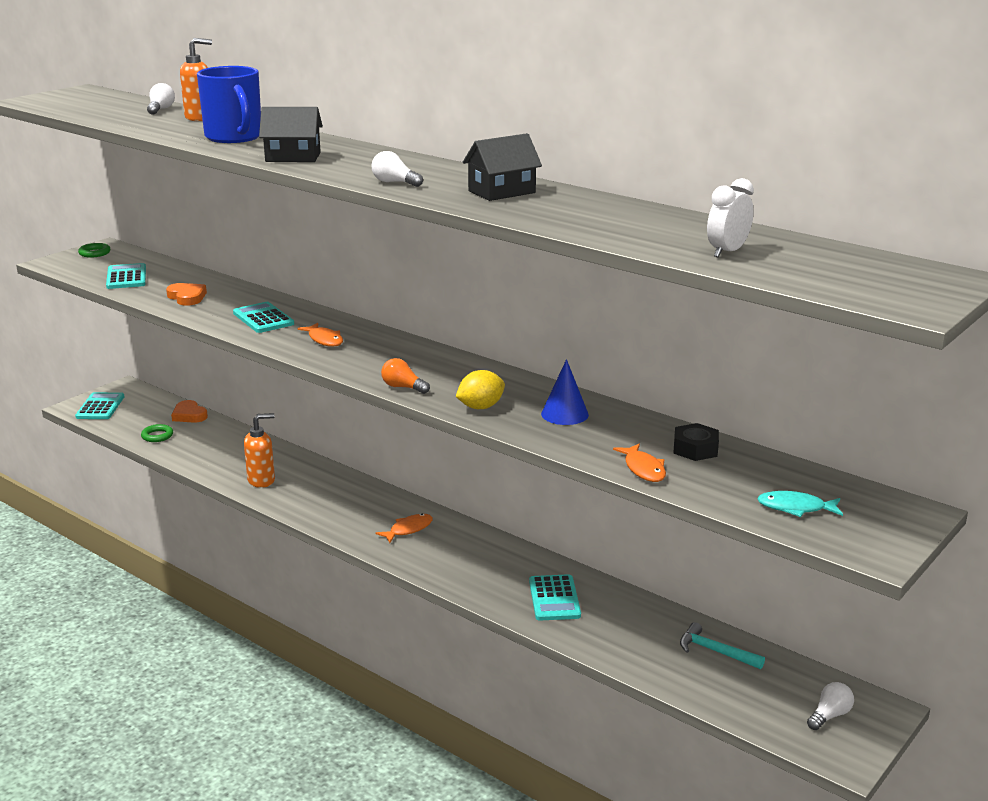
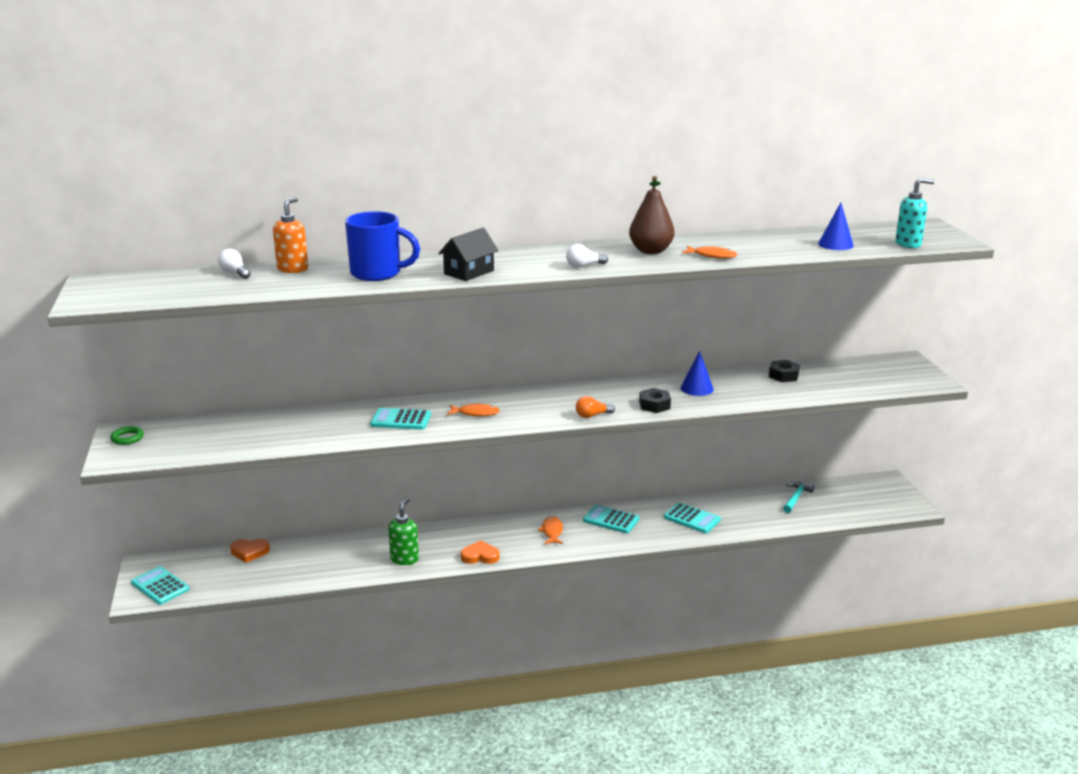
camera: 50 degrees left, 0 degrees up
(126, 277) = (215, 441): turquoise calculator -> turquoise calculator (611, 520)
(157, 436) = (260, 577): green ring -> none
(187, 297) = (306, 432): orange heart -> orange heart (480, 556)
(261, 480) = (404, 559): orange soap dispenser -> green soap dispenser
(480, 407) = (654, 405): yellow lemon -> black nut
(501, 192) = (651, 251): black house -> brown pear
(643, 469) = (790, 395): orange fish -> orange fish (712, 256)
(715, 651) = (796, 498): turquoise hammer -> turquoise hammer turned 135 degrees clockwise
(727, 252) = (835, 244): white clock -> blue cone
(795, 508) = (873, 380): turquoise fish -> none
(828, 284) = (908, 244): none -> turquoise soap dispenser
(829, 715) = (879, 495): white light bulb -> none

